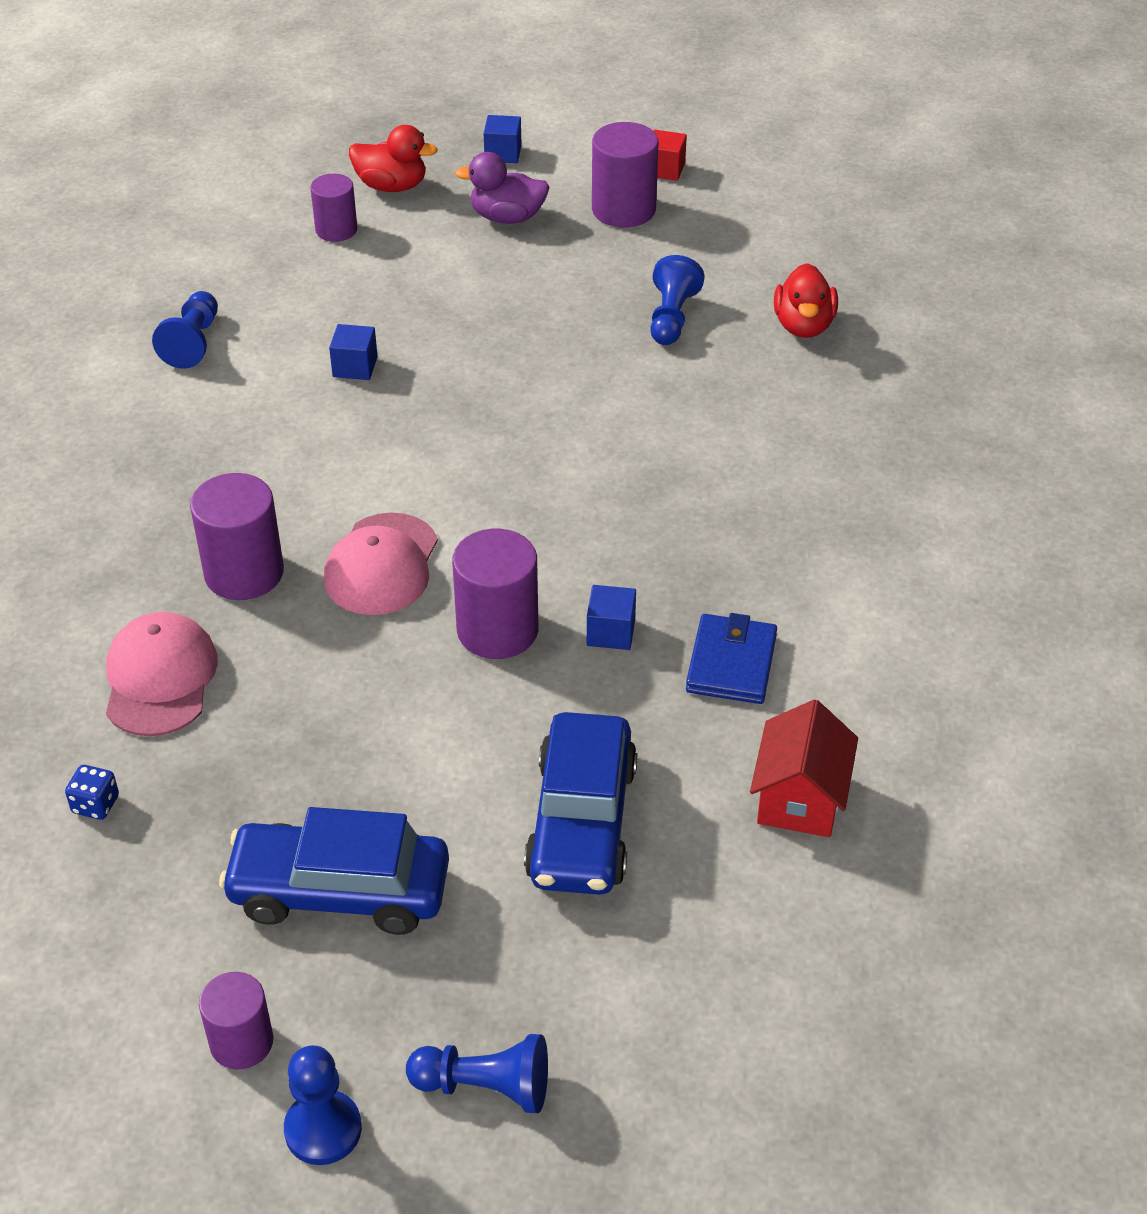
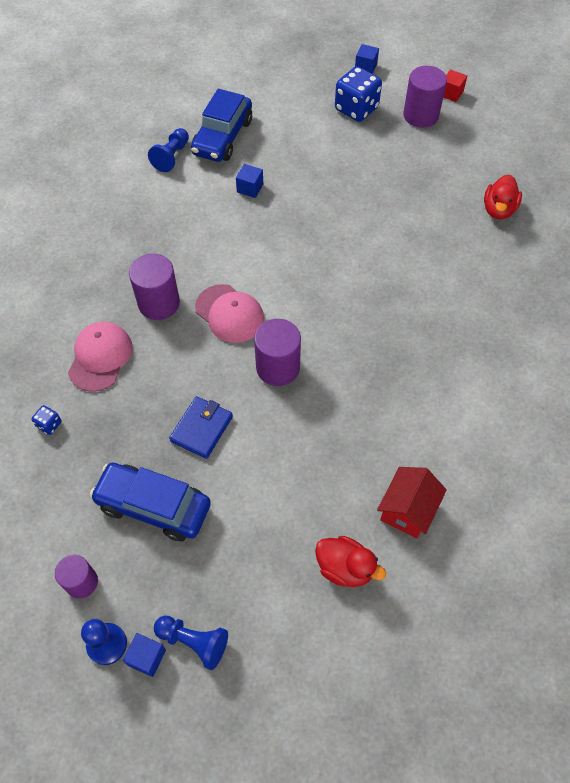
camera: 15 degrees right, 15 degrees up
(336, 230) = (264, 100): purple cylinder -> none
(382, 565) = (229, 314): pink cap -> pink cap turned 75 degrees counterclockwise
(392, 186) = (300, 78): red duck -> red duck (345, 568)
(507, 217) = (356, 109): purple duck -> blue dice
(582, 822) = (288, 496): blue car -> blue car (223, 137)
(611, 632) = (336, 382): blue cube -> blue cube (147, 657)
(671, 317) = (427, 190): blue pawn -> none
(731, 664) = (395, 417): blue wallet -> blue wallet (202, 429)

